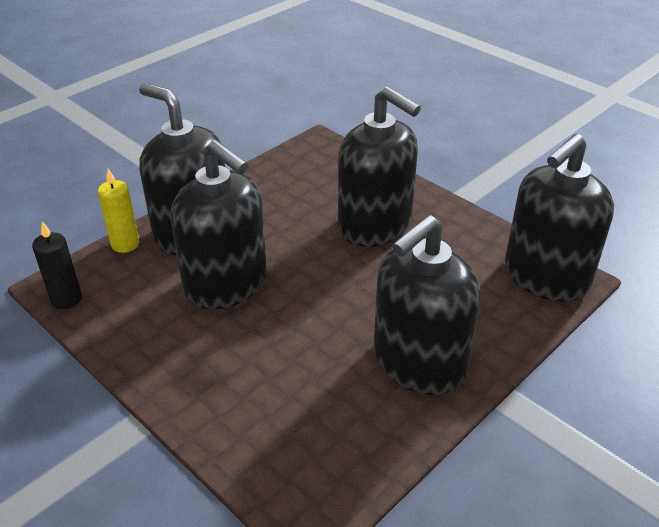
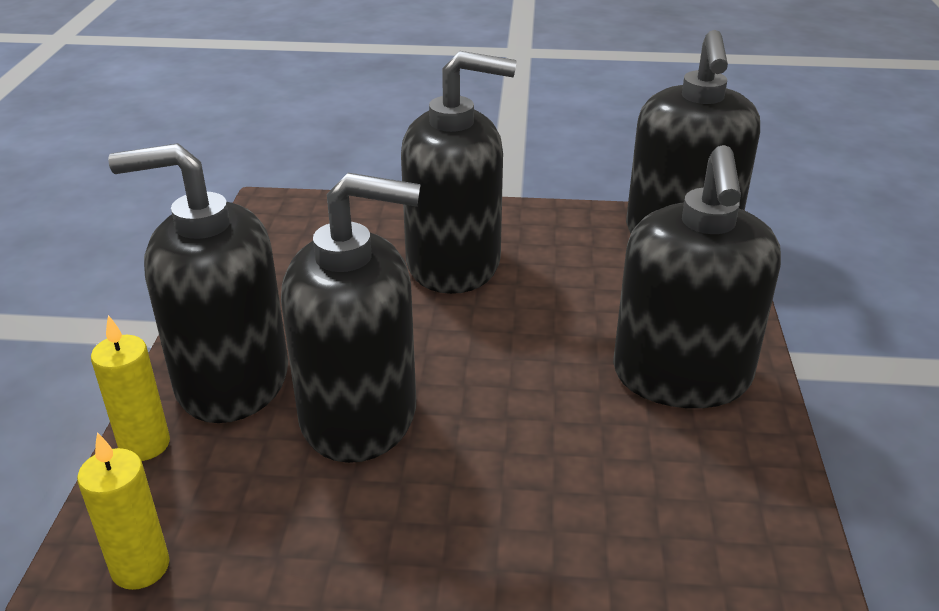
camera: 40 degrees left, 5 degrees down
(66, 299) = (140, 567): black candle -> yellow candle

